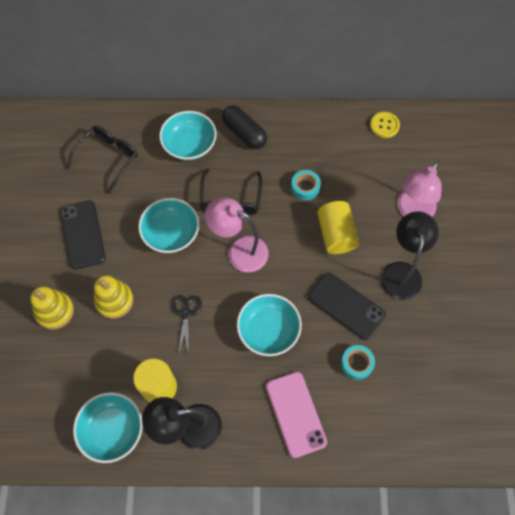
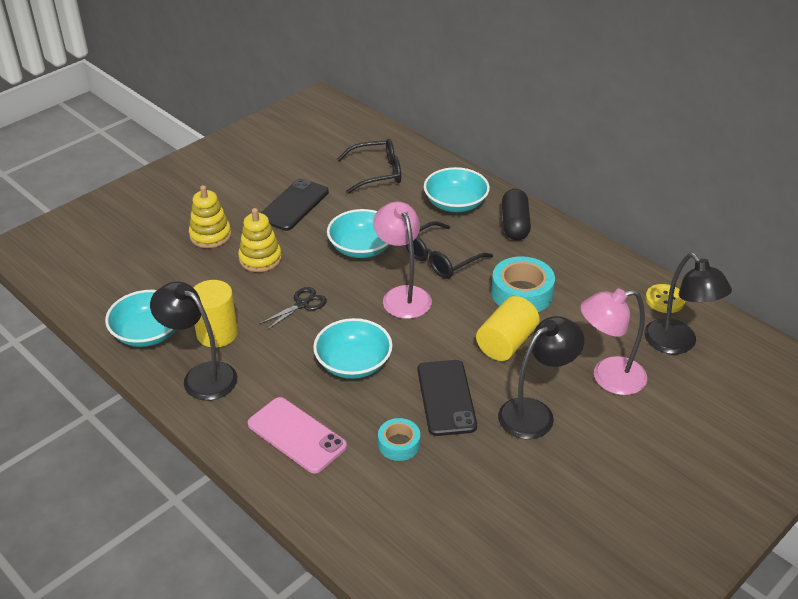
camera: 45 degrees right, 25 degrees down
(295, 414) = (296, 435): pink phone -> pink phone turned 75 degrees counterclockwise
(305, 187) = (521, 293): turquoise tape -> turquoise tape, size x1.70
(421, 154) = (677, 344): none -> black lamp

